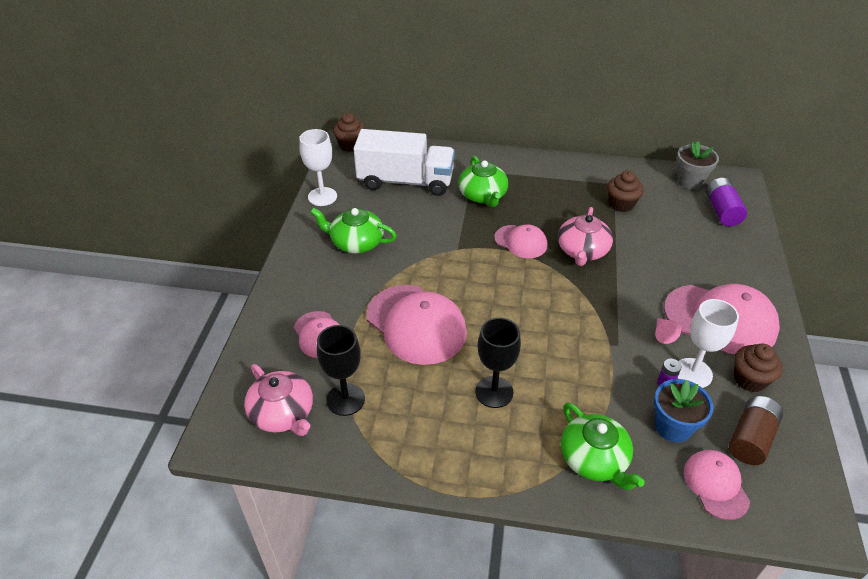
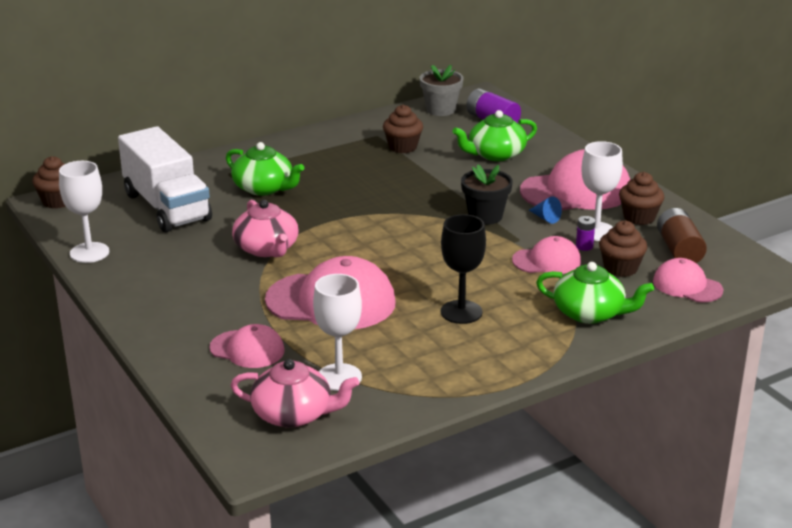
camera: 40 degrees left, 15 degrees down
(345, 399) = (339, 377): black goblet -> white goblet
(356, 242) = (183, 271): green teapot -> green teapot (495, 154)
(405, 181) = (167, 207): white truck -> white truck turned 90 degrees clockwise
(521, 242) = (348, 207): pink cap -> pink cap (547, 261)
(582, 251) = (411, 191): pink teapot -> pink teapot (267, 249)
(614, 305) = (485, 216): none -> black flower pot
(663, 334) = (545, 218): pink cone -> blue cone
(673, 427) = (620, 268): blue flower pot -> brown cupcake

